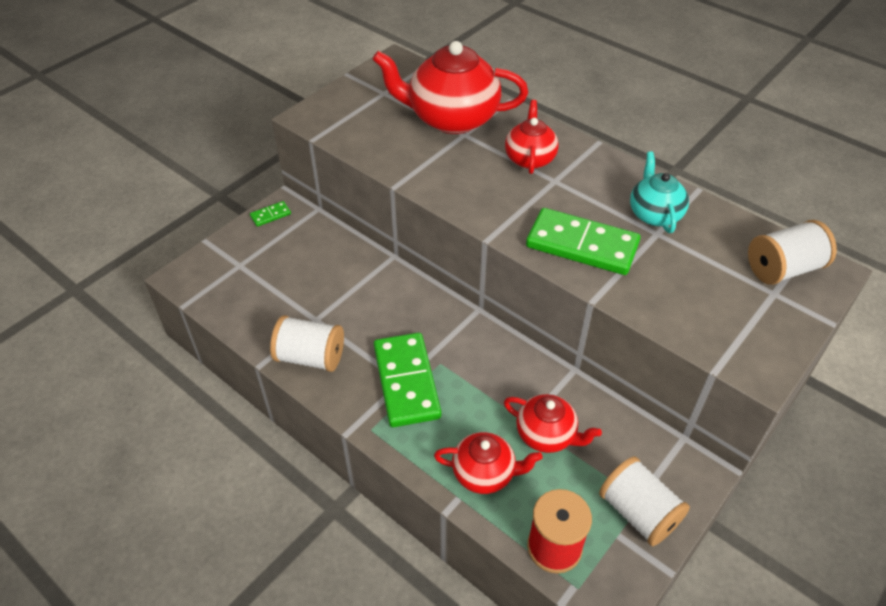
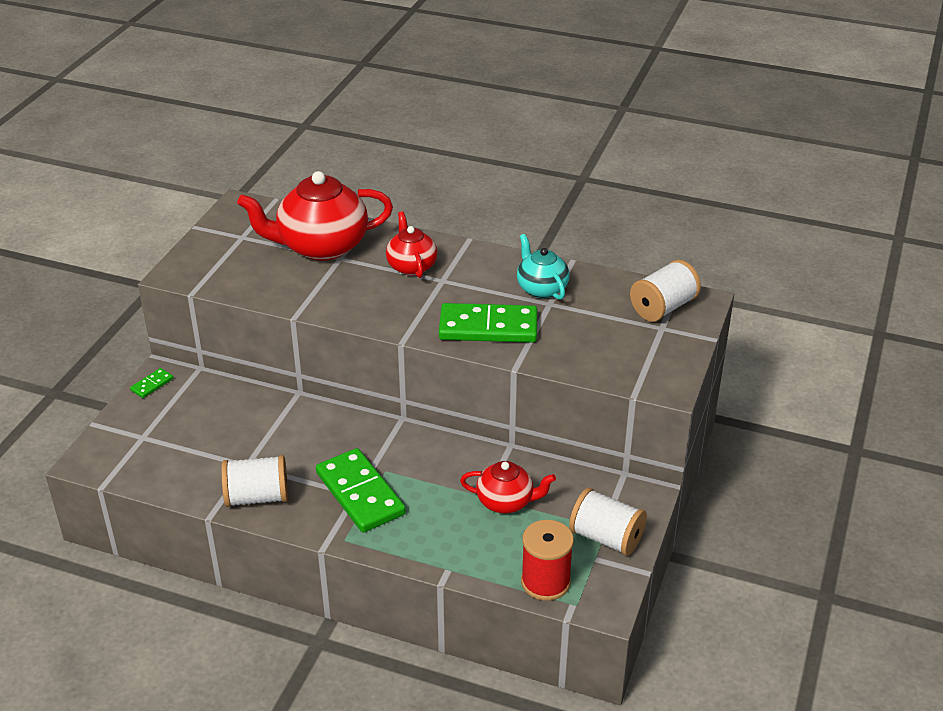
camera: 20 degrees left, 10 degrees down
(485, 473) = (463, 545): red teapot -> none

